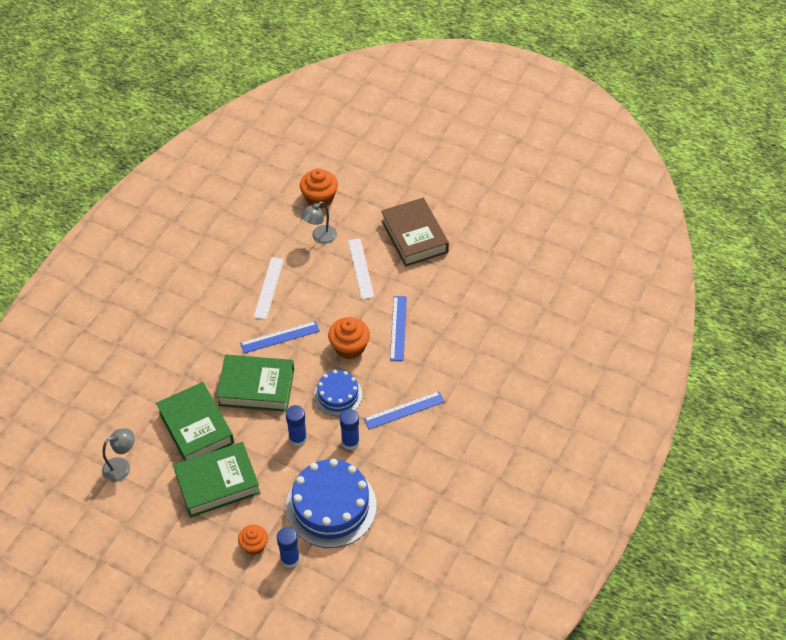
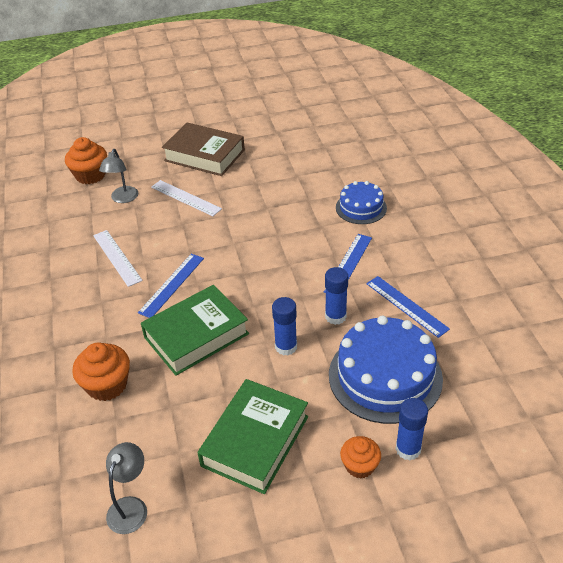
camera: 40 degrees left, 10 degrees down
(196, 427) = (174, 410): green book -> none
(338, 395) = (279, 291): blue cake -> blue cake (361, 207)
(349, 347) = (245, 253): orange cupcake -> orange cupcake (107, 385)
(398, 328) = (269, 215): blue ruler -> blue ruler (406, 306)

